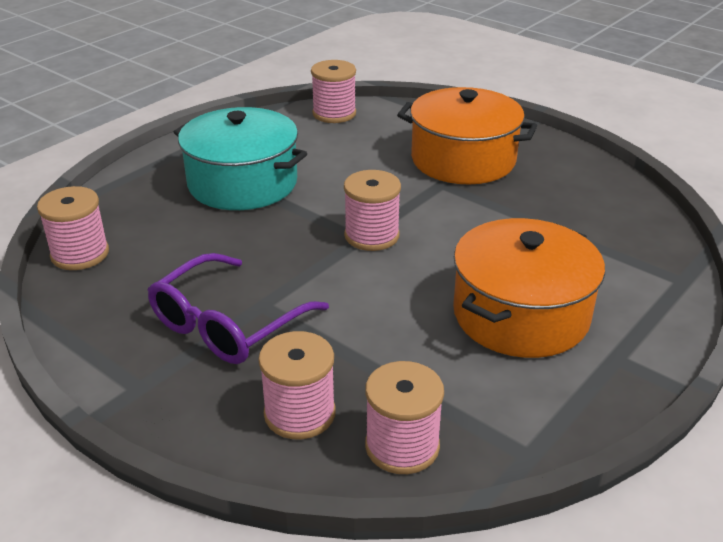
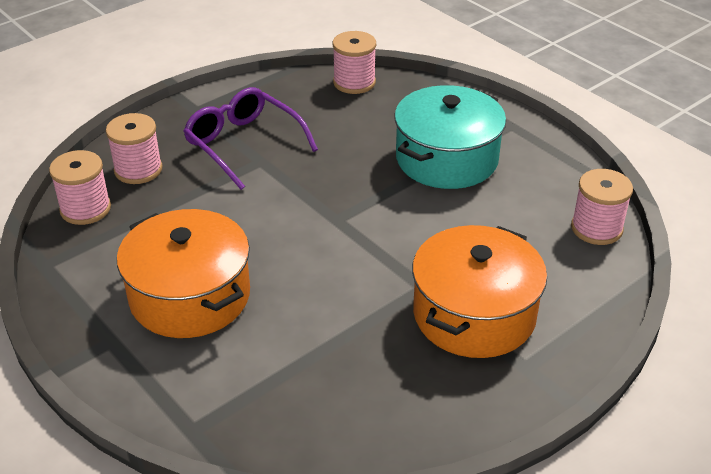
camera: 100 degrees right, 5 degrees up
(371, 236) = (337, 226): pink spool -> none

